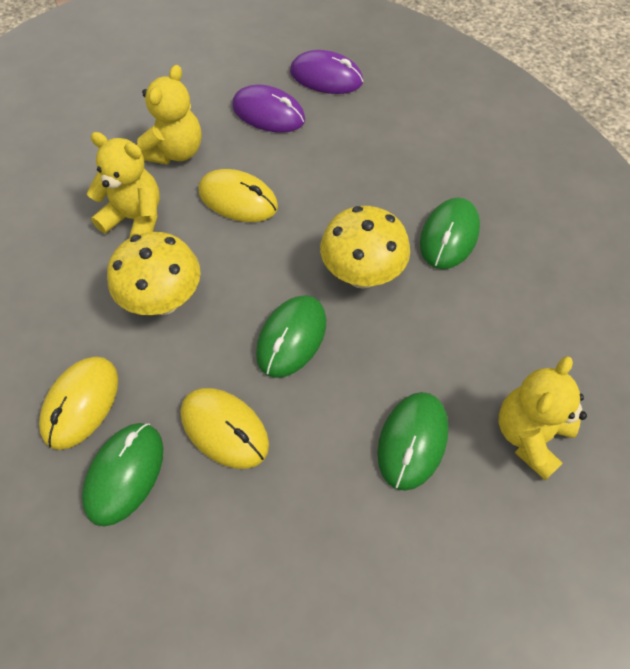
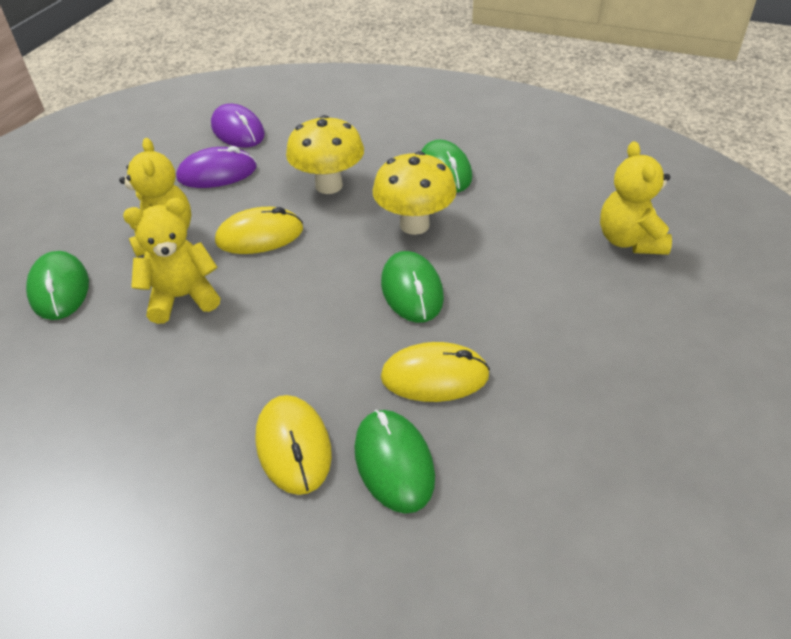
camera: 40 degrees left, 15 degrees down
(164, 301) = (279, 333): yellow mushroom -> yellow mushroom (329, 185)
(326, 77) = (238, 130): purple mouse -> purple mouse turned 75 degrees clockwise
(412, 441) = (568, 291): green mouse -> green mouse (59, 289)

